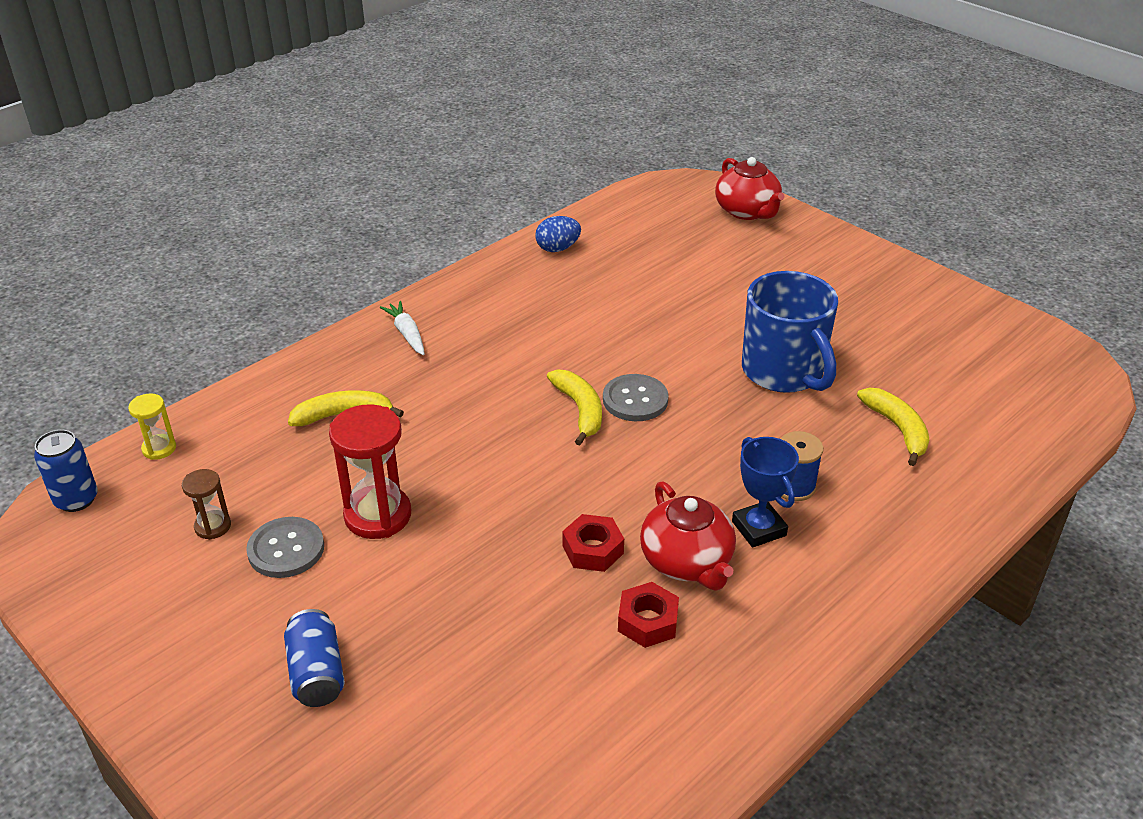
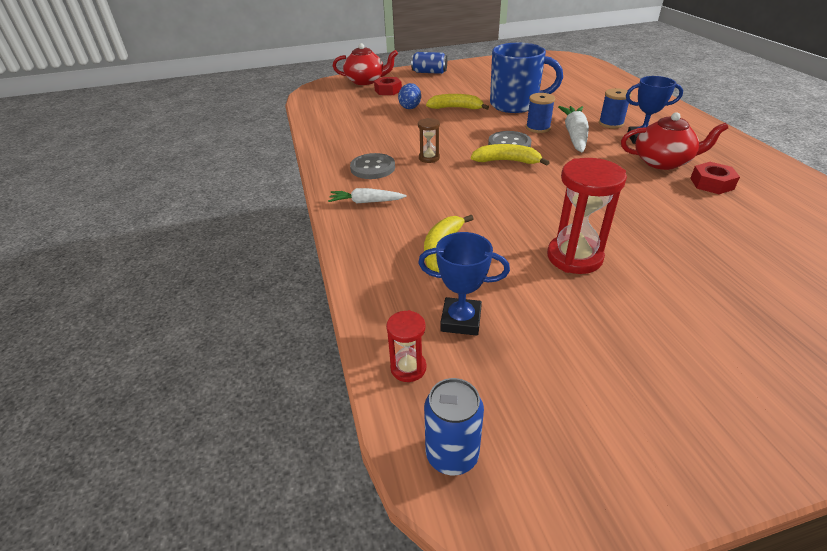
camera: 60 degrees left, 0 degrees up
(159, 448) = (408, 368): yellow hourglass -> red hourglass
(213, 526) = (548, 350): brown hourglass -> brown hourglass (429, 158)
(233, 461) = (461, 320): none -> blue trophy
(286, 549) = (597, 311): grey button -> grey button (373, 168)
(317, 673) = (752, 323): blue can -> blue can (429, 72)
(558, 248) = (333, 132): blue egg -> blue egg (410, 107)
(593, 549) = (643, 186): red nut -> red nut (388, 90)
(712, 414) = (538, 128): none -> blue spool
(715, 455) = (574, 135): none -> white carrot
(898, 429) = (579, 94): yellow banana -> yellow banana (456, 108)

